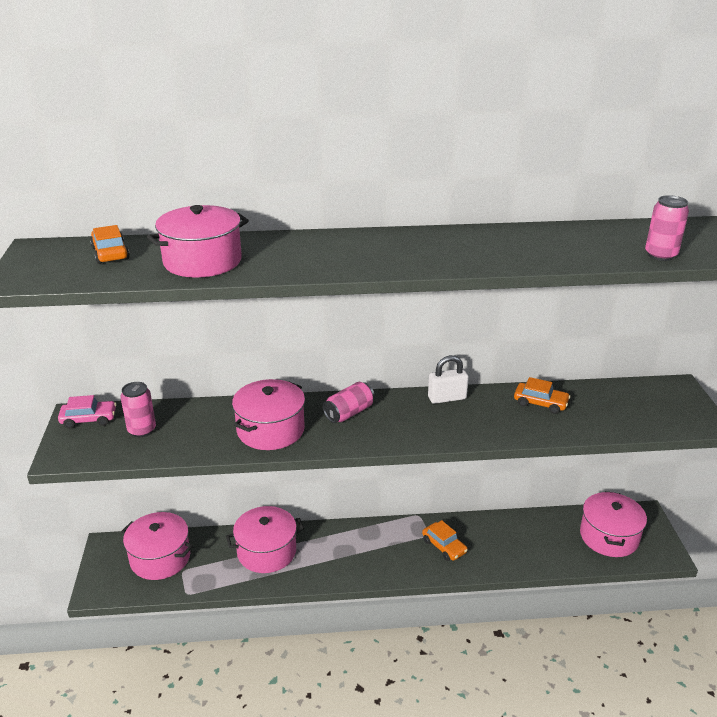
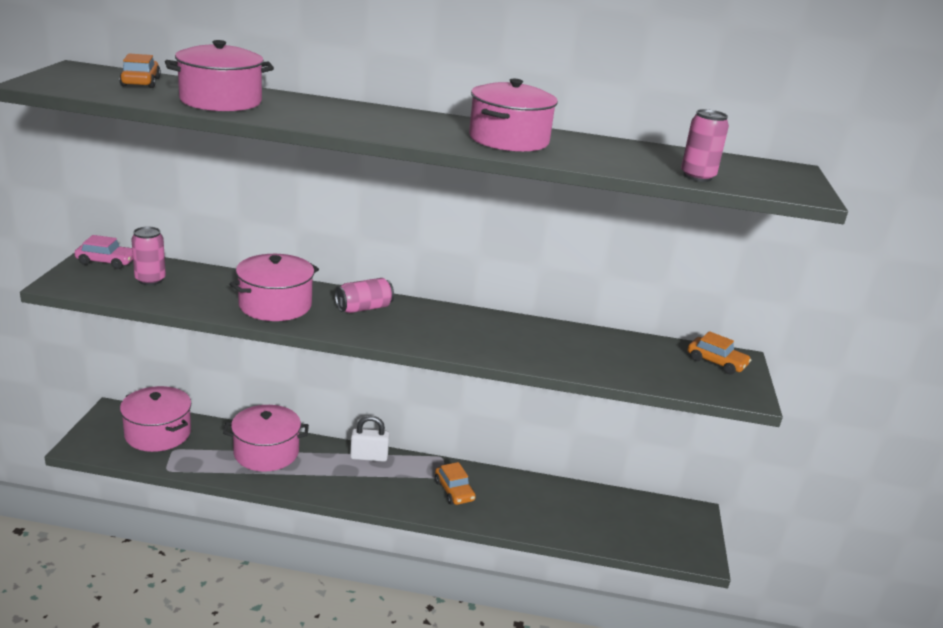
camera: 10 degrees right, 5 degrees down
(447, 398) = (475, 317): white padlock -> white padlock (369, 456)
(540, 403) = (573, 341): orange car -> orange car (716, 362)
(609, 536) = (643, 524): pink pot -> pink pot (508, 140)

